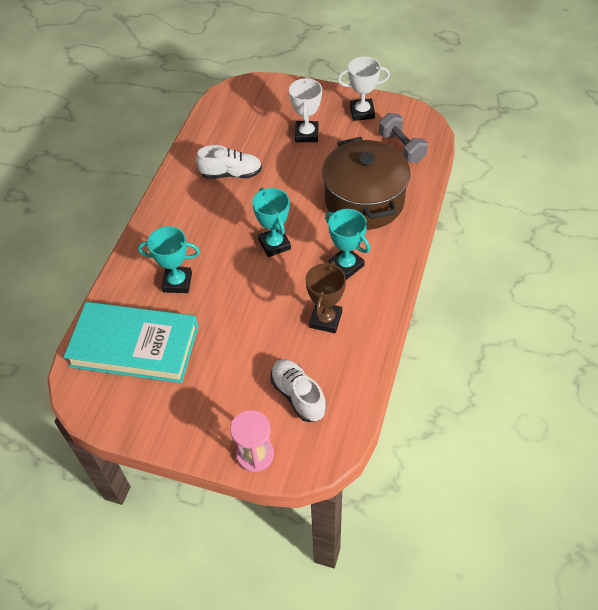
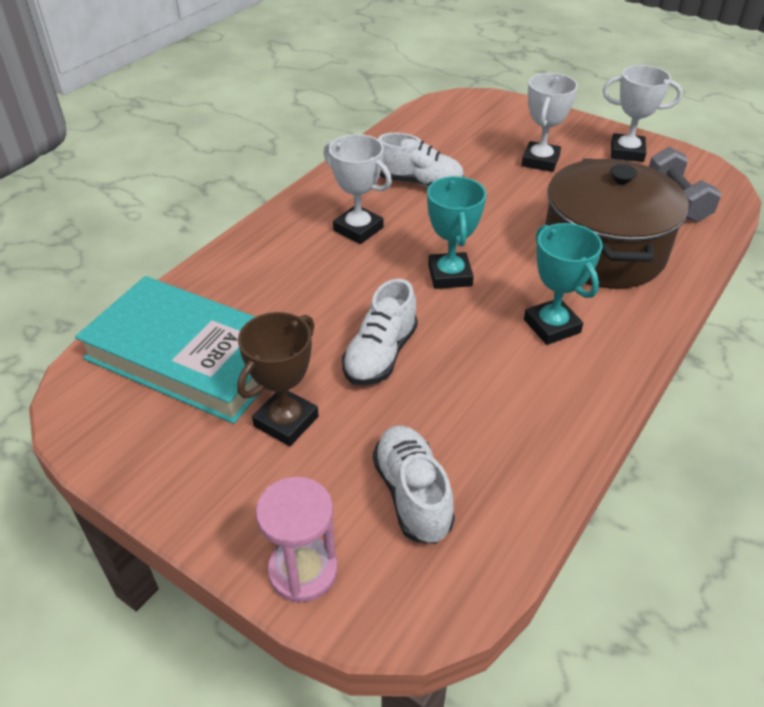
camera: 15 degrees right, 10 degrees down
(177, 282) = (289, 290): turquoise trophy -> none
(204, 223) = (358, 229): none -> white trophy
(251, 313) = (380, 355): none -> white shoe
(326, 319) = (496, 392): brown trophy -> brown trophy (286, 421)

